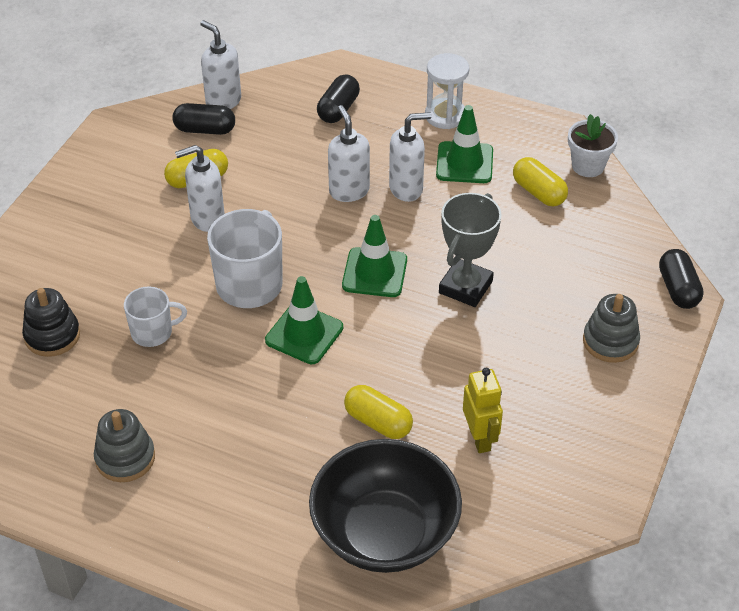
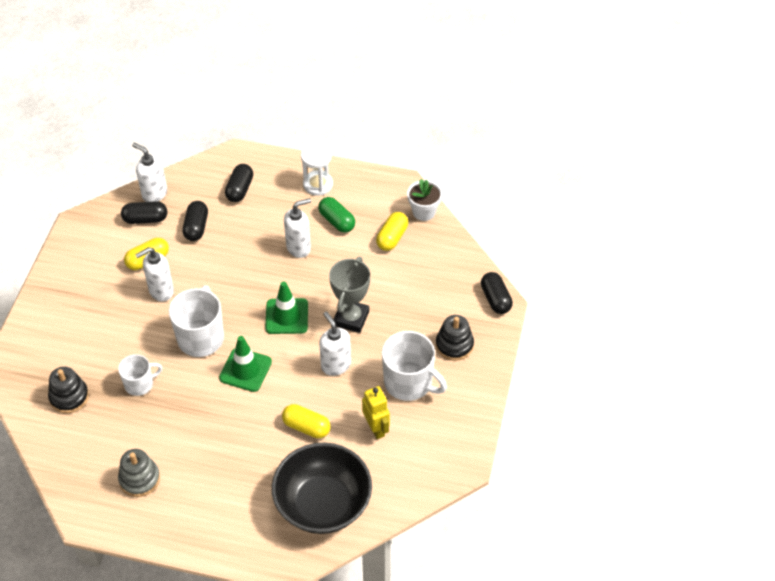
camera: 10 degrees left, 5 degrees up
(271, 147) = (196, 227): none -> black capsule
(349, 191) = (258, 255): white soap dispenser -> white soap dispenser (335, 365)
(464, 163) = (337, 221): green traffic cone -> green capsule
(537, 383) = (409, 382): none -> white mug
(538, 192) = (392, 237): yellow capsule -> yellow capsule turned 75 degrees clockwise
(610, 341) = (454, 345): grey stacking toy -> black stacking toy

